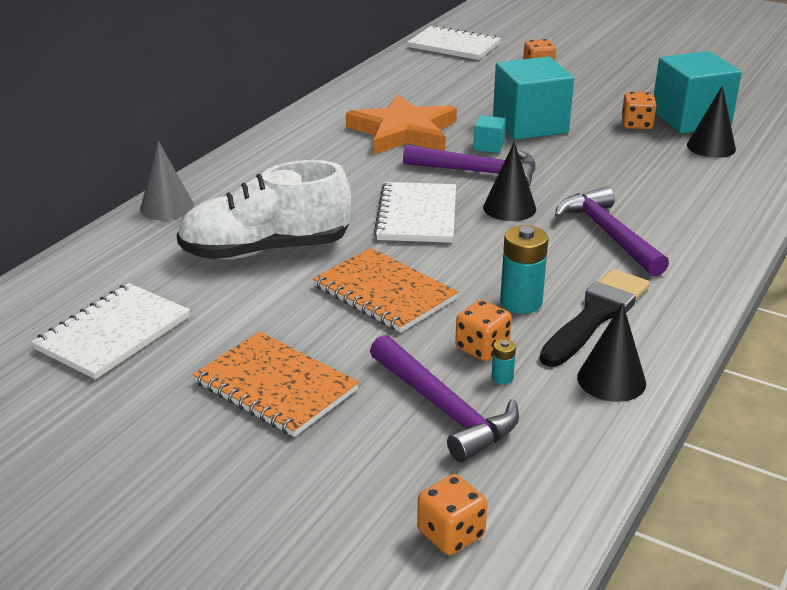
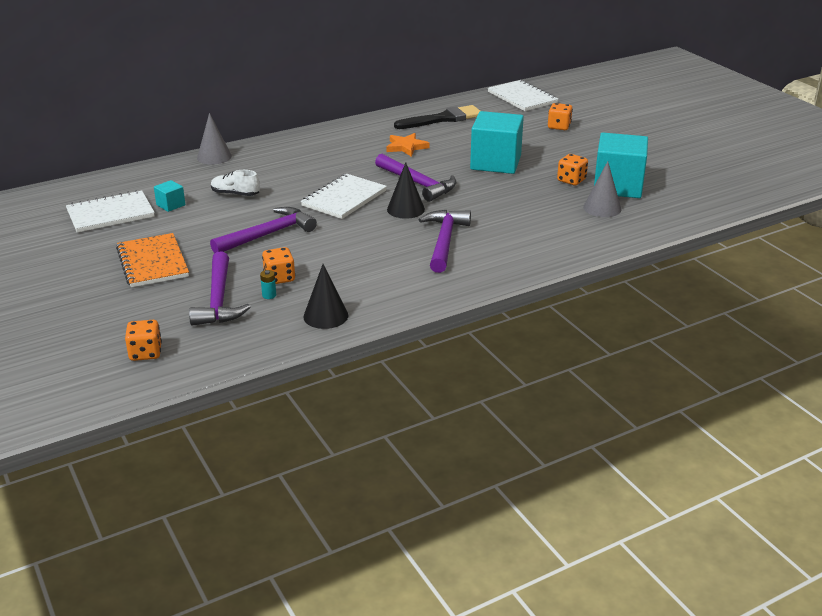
camera: 30 degrees right, 0 degrees up
(265, 250) = (235, 194): white shoe -> white shoe, size x0.47
(385, 293) = (267, 234): orange notebook -> purple hammer
(403, 132) = (406, 147): orange star -> orange star, size x0.53
(488, 146) = (448, 169): turquoise cube -> turquoise cube (171, 205)
(521, 302) = (335, 262): turquoise battery -> none
(596, 315) = (368, 281): black brush -> black brush (443, 119)
(711, 147) = (602, 208): black cone -> grey cone

